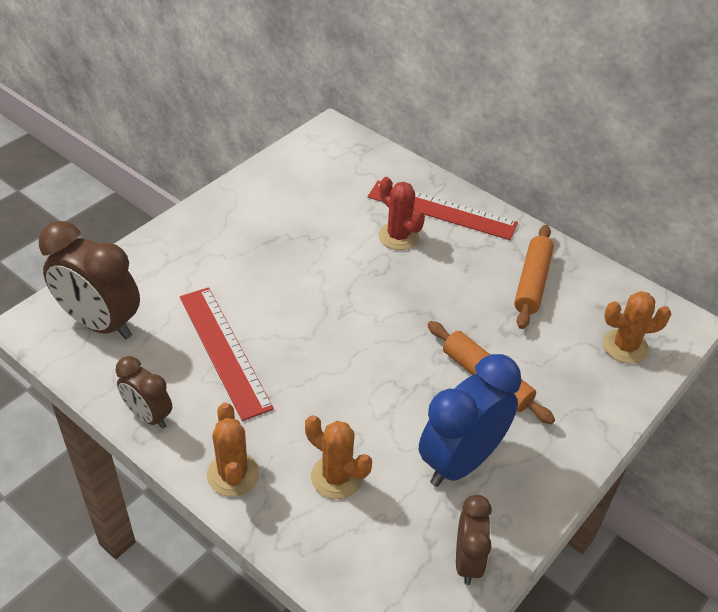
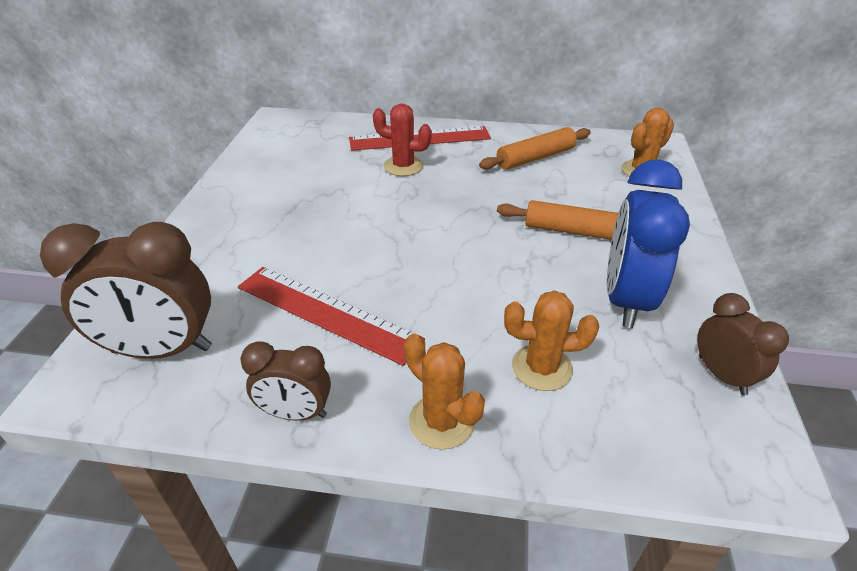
camera: 30 degrees left, 5 degrees down
(532, 282) = (535, 158): orange rolling pin -> orange rolling pin turned 75 degrees clockwise

